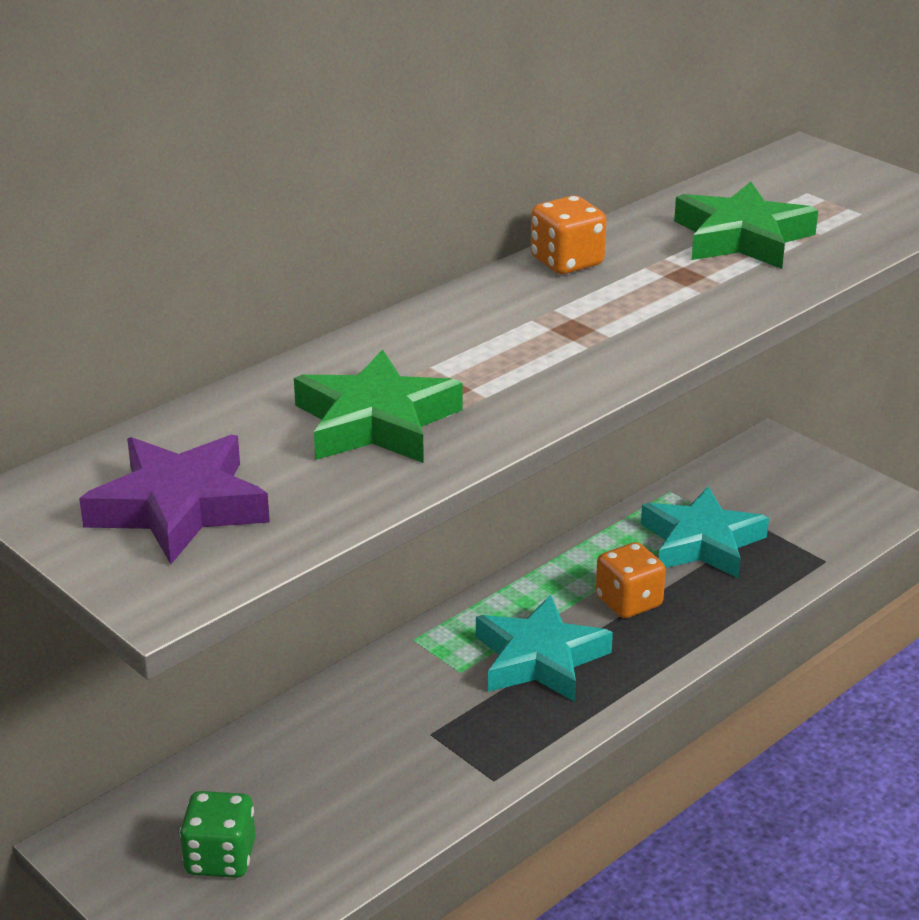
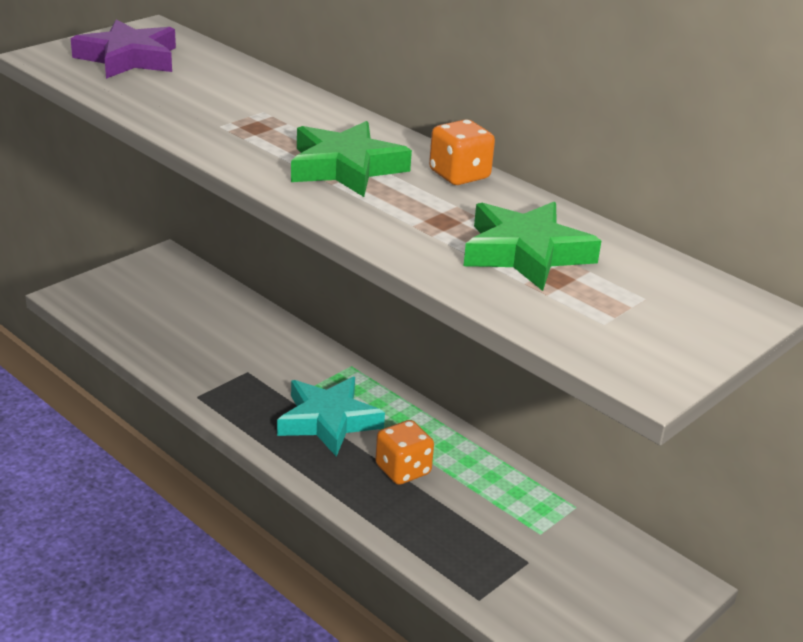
camera: 85 degrees right, 0 degrees up
(220, 858) = (144, 298): green dice -> none
(376, 422) = (214, 106): green star -> green star (346, 168)
(701, 542) = (496, 519): turquoise star -> none

